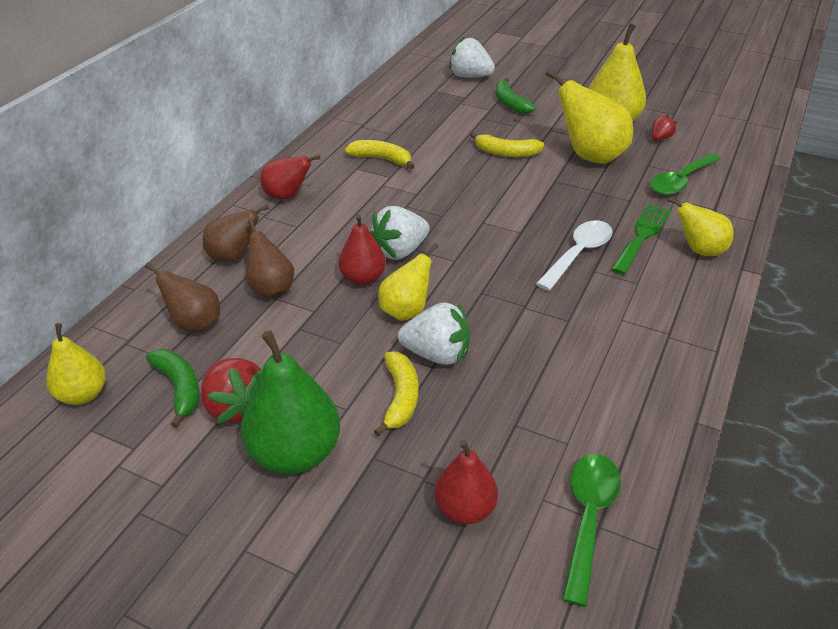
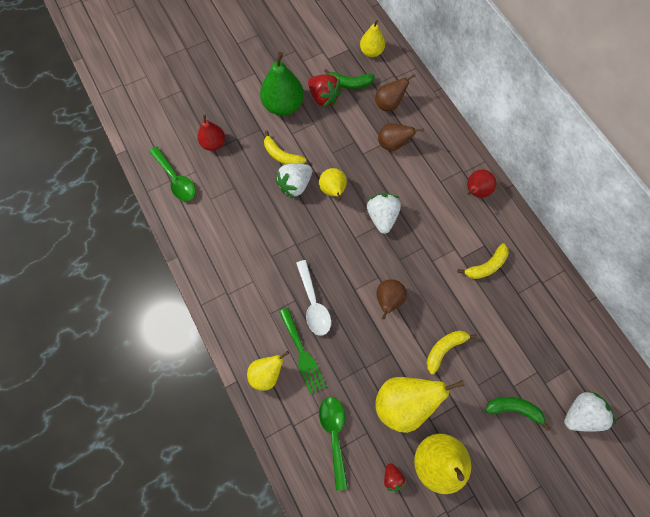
camera: 125 degrees right, 30 degrees up
(234, 256) = (432, 140): brown pear -> brown pear (388, 300)
(236, 407) = (323, 97): red strawberry -> red strawberry turned 135 degrees counterclockwise
(363, 278) = (371, 187): red pear -> none

